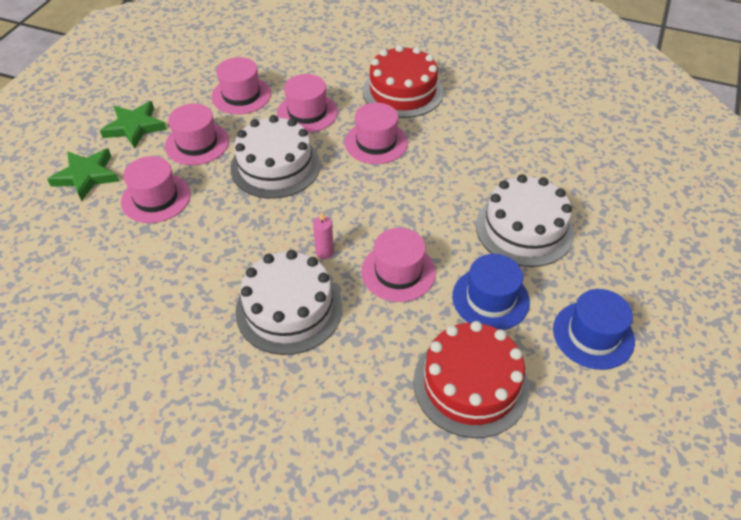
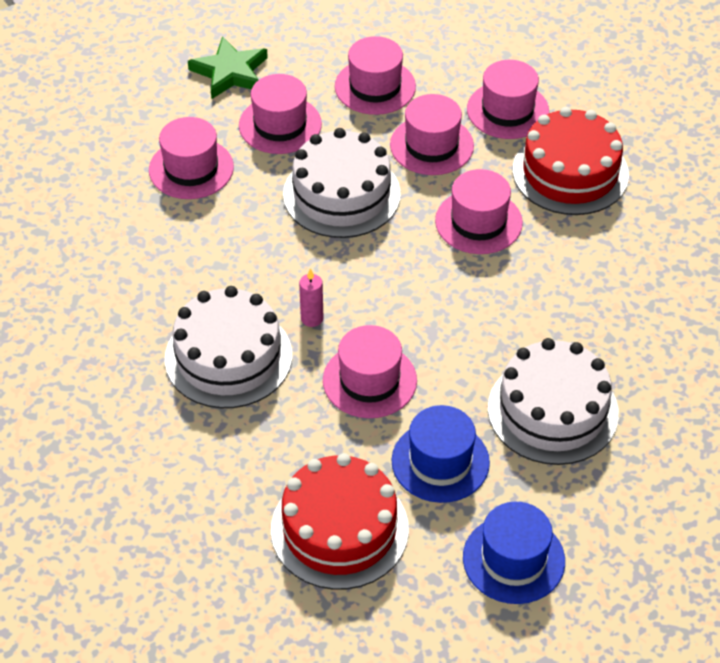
camera: 35 degrees right, 0 degrees up
(86, 176) = (141, 108): green star -> none
(335, 74) = (507, 110): none -> pink hat

